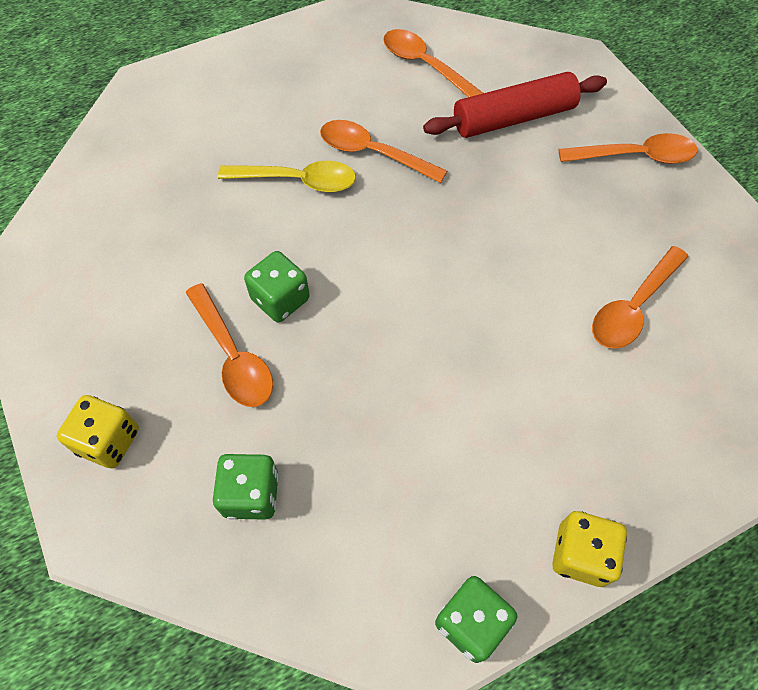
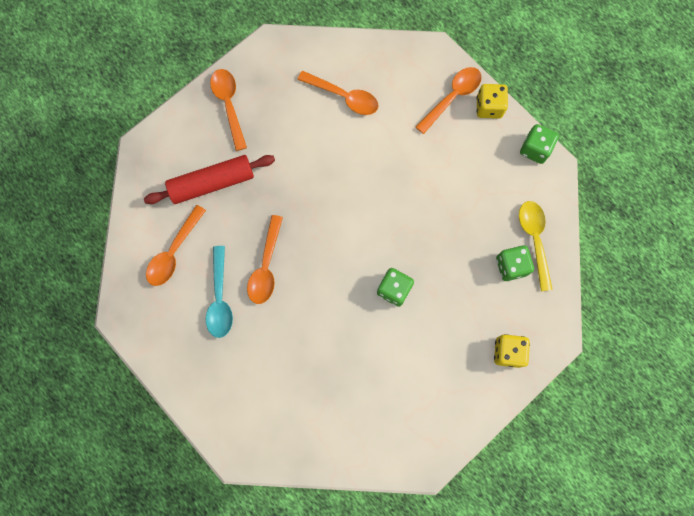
camera: 105 degrees left, 15 degrees up
(233, 356) = (438, 304): orange spoon -> orange spoon (452, 97)
(298, 181) = (302, 308): yellow spoon -> yellow spoon (534, 240)
(345, 99) = (220, 299): none -> turquoise spoon
(513, 118) = (212, 183): red rolling pin -> red rolling pin turned 75 degrees counterclockwise

